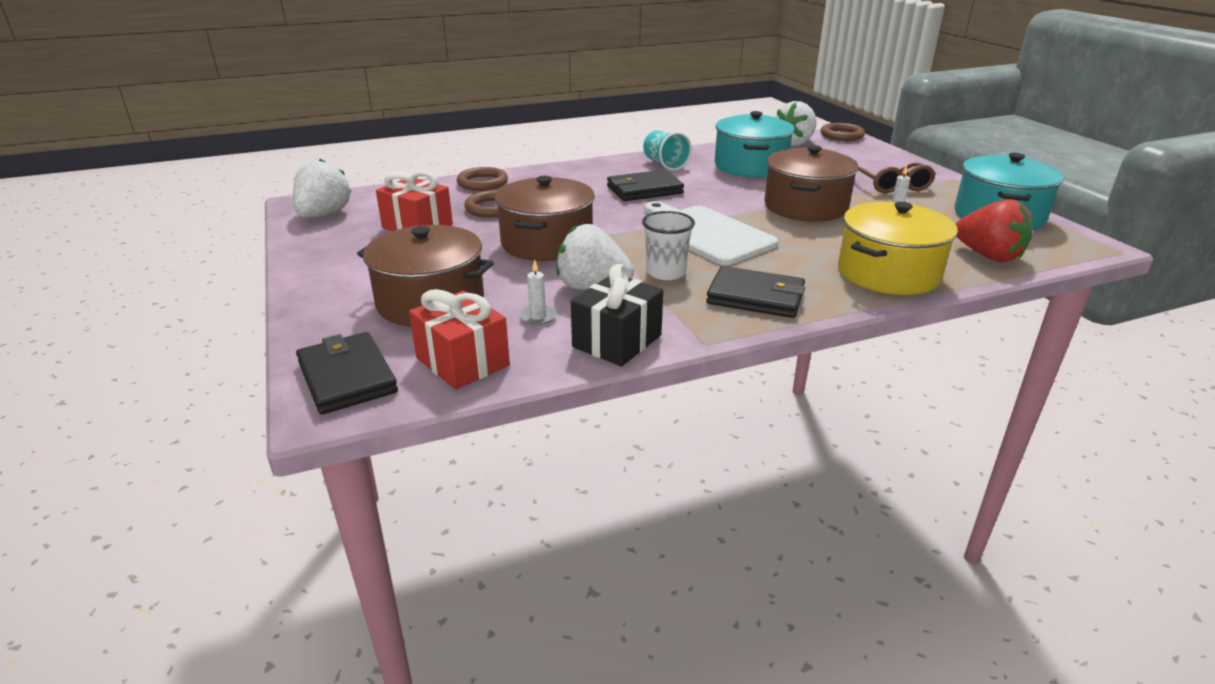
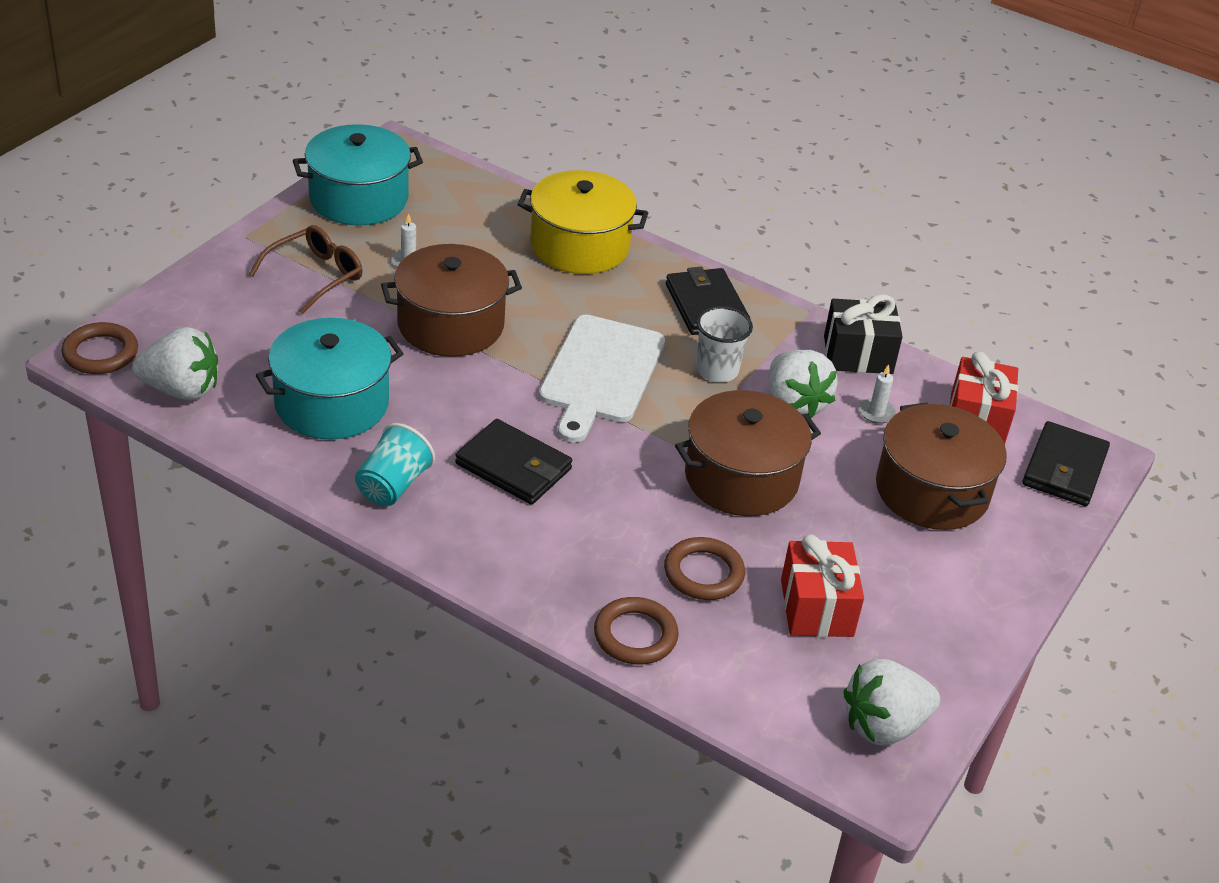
camera: 130 degrees left, 10 degrees up
(988, 256) = (482, 198): red strawberry -> none

